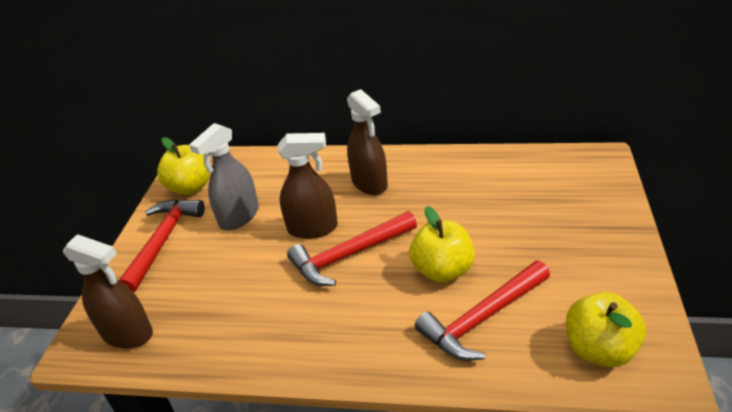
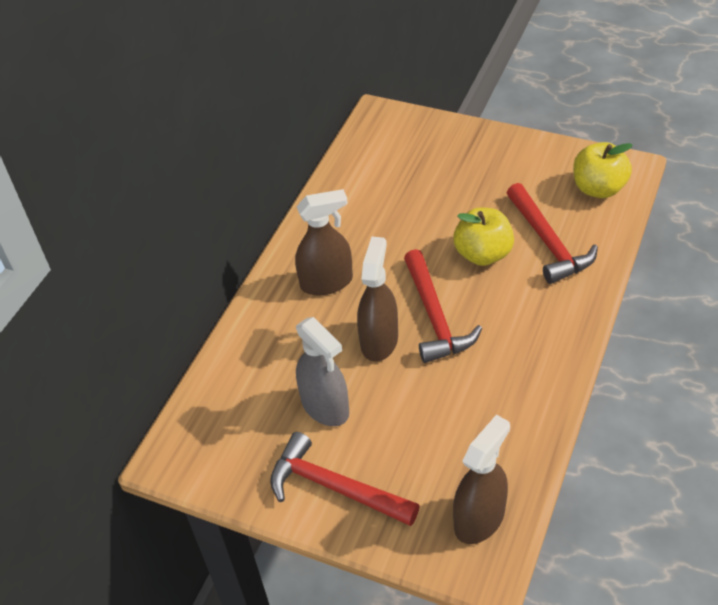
camera: 75 degrees left, 10 degrees up
(190, 187) = (236, 458): yellow apple -> none

